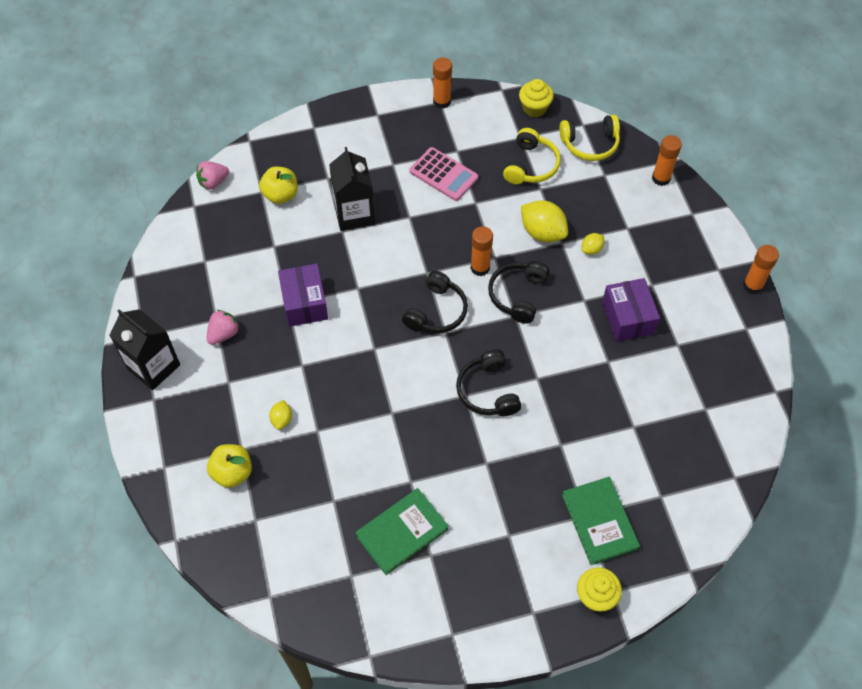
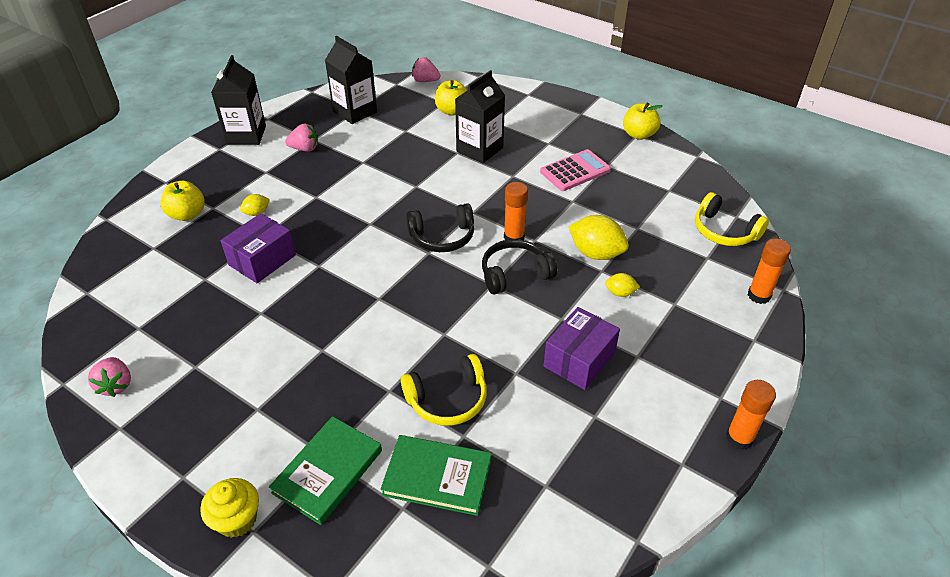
camera: 50 degrees right, 15 degrees down
(205, 264) = (355, 112): none -> black carton
(304, 303) = (372, 169): purple box -> purple box (262, 260)
(402, 532) = (204, 335): green book -> green book (437, 477)
(404, 618) = (116, 385): none -> pink strawberry
(442, 102) = (639, 134): orange glue stick -> yellow apple
(443, 174) = (575, 171): pink calculator -> pink calculator turned 120 degrees counterclockwise
(487, 391) = (397, 309): black headphones -> none
(531, 165) = (651, 210): yellow headphones -> yellow headphones (448, 399)
(534, 108) = (708, 182): yellow cupcake -> none
(542, 232) = (596, 253): yellow lemon -> yellow lemon turned 60 degrees counterclockwise

